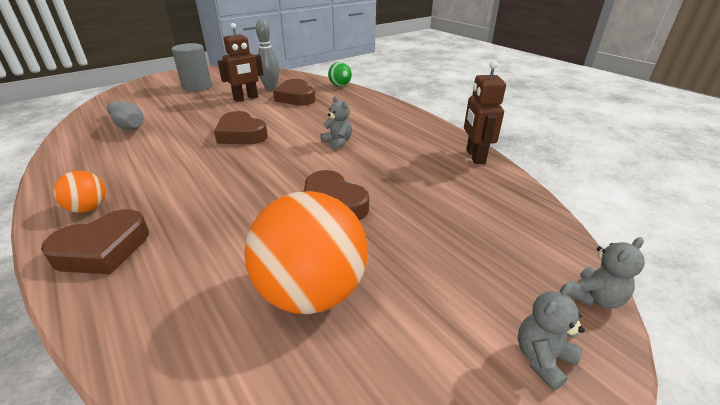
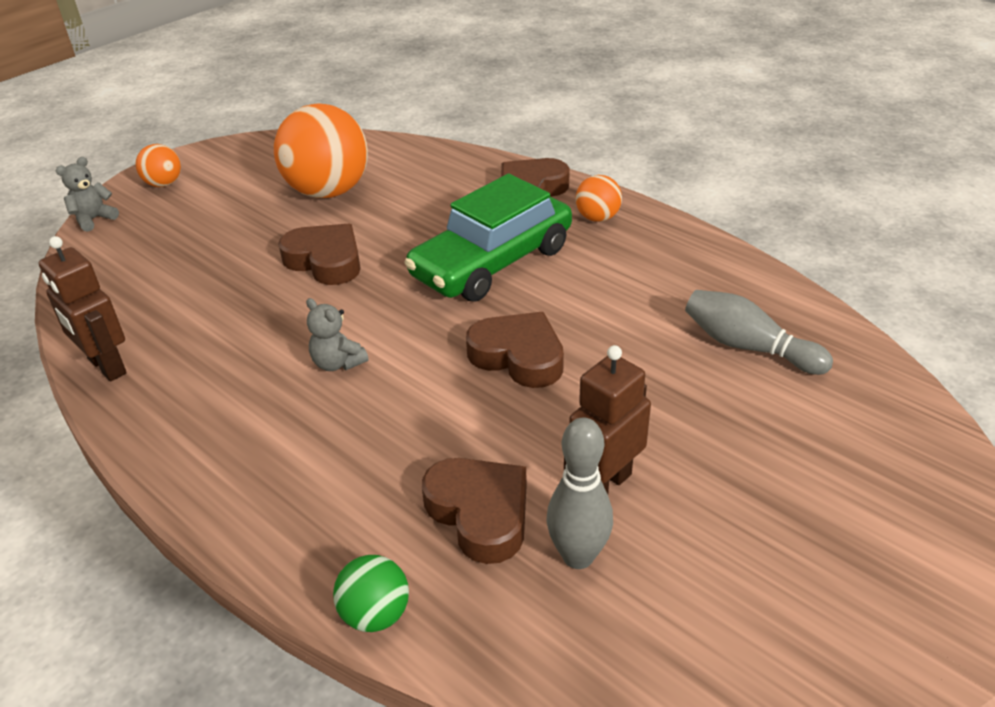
camera: 170 degrees right, 5 degrees up
(197, 86) = (793, 527): grey cylinder -> none
(208, 184) = (492, 262): none -> green car
(475, 156) = (106, 366): brown robot -> brown robot turned 150 degrees clockwise
(542, 358) = (164, 184): grey teddy bear -> orange ball

